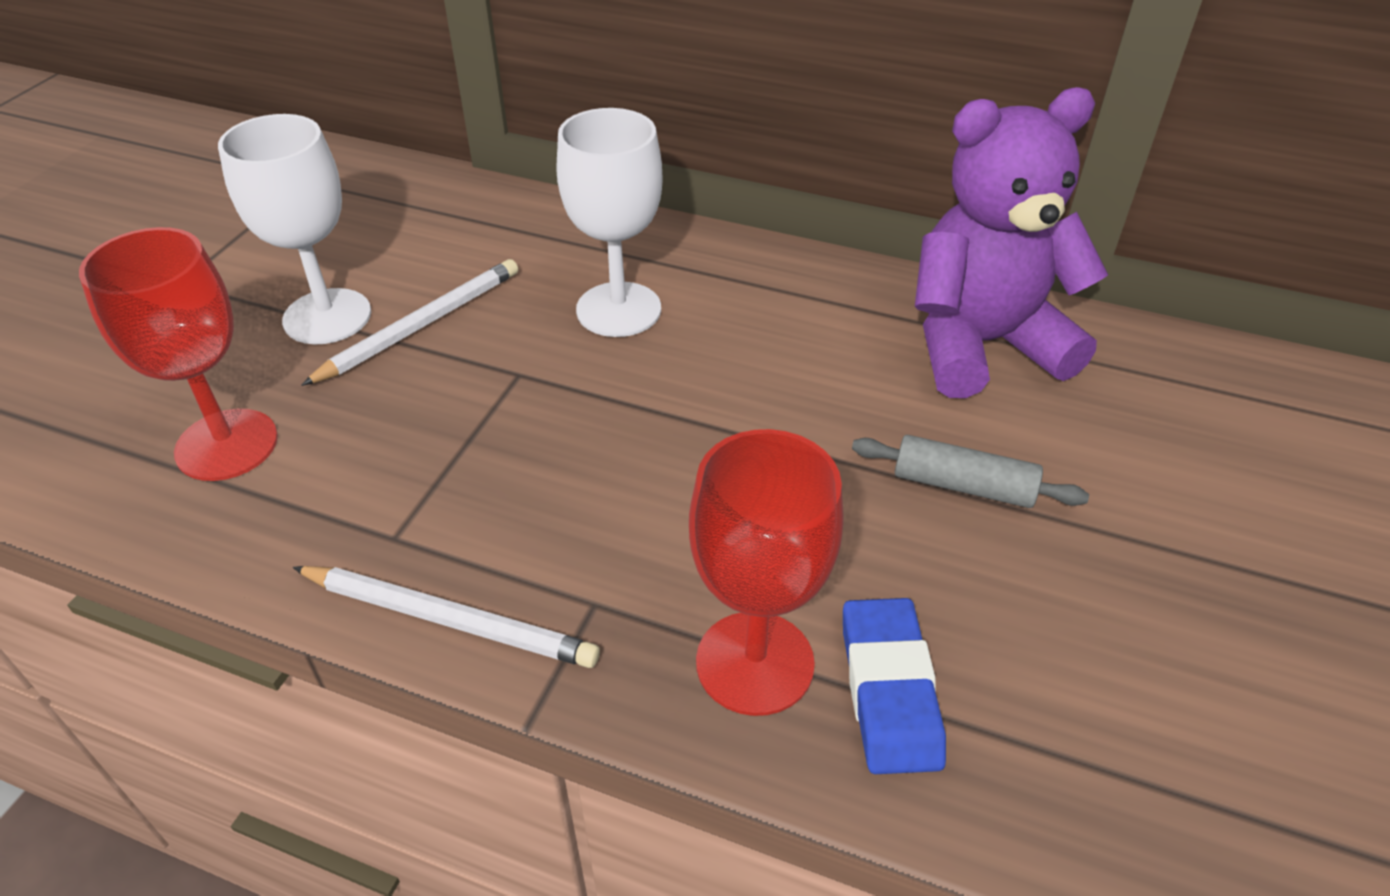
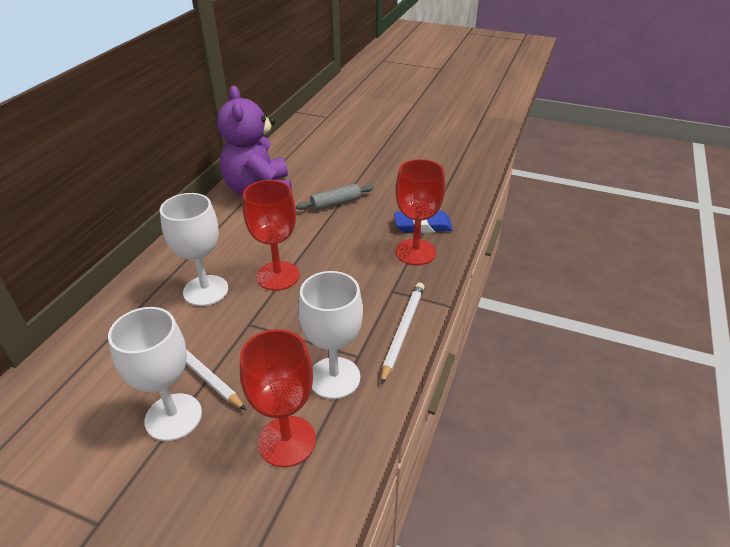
camera: 90 degrees left, 5 degrees down
(345, 501) = (334, 378): none -> white goblet
(659, 400) = (278, 276): none -> red goblet
(963, 485) = (336, 203): grey rolling pin -> grey rolling pin turned 45 degrees clockwise

